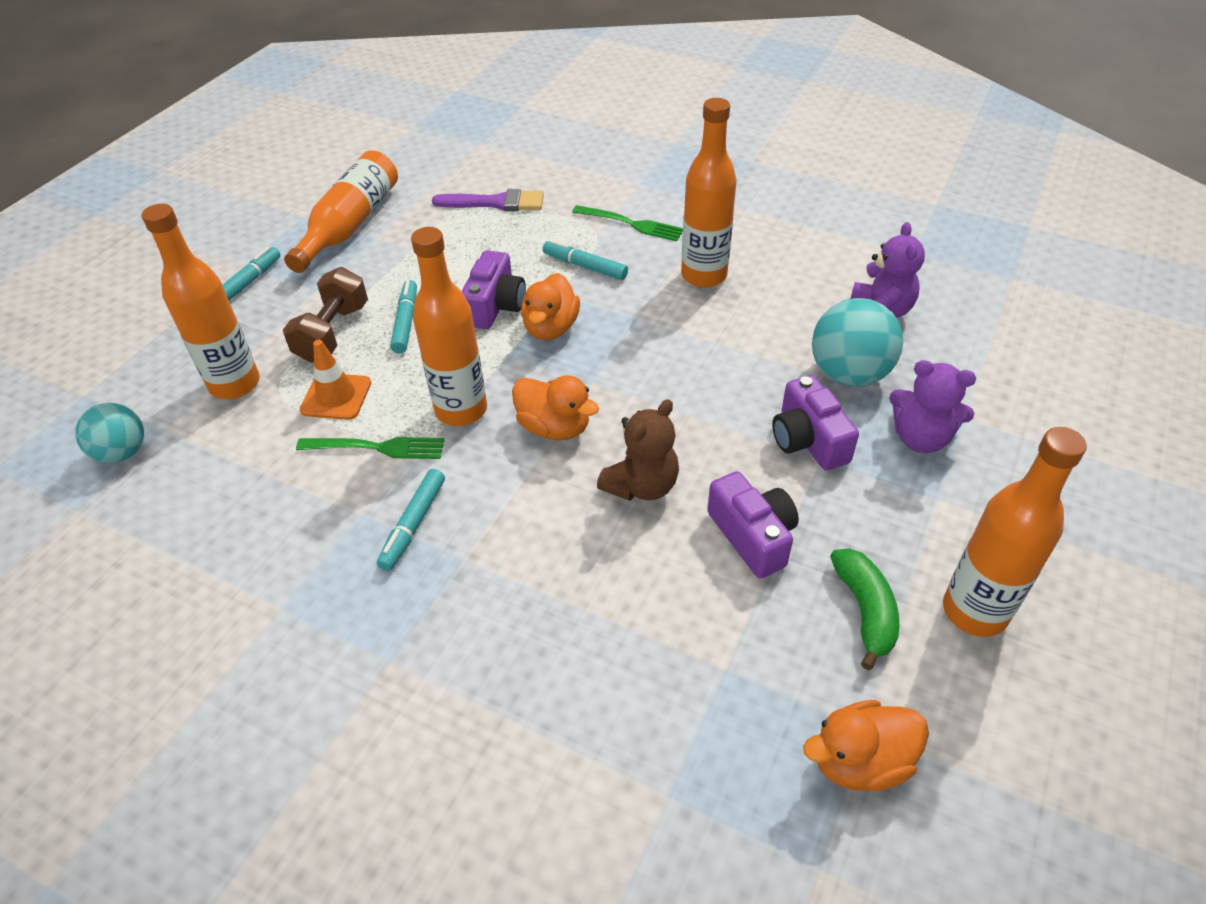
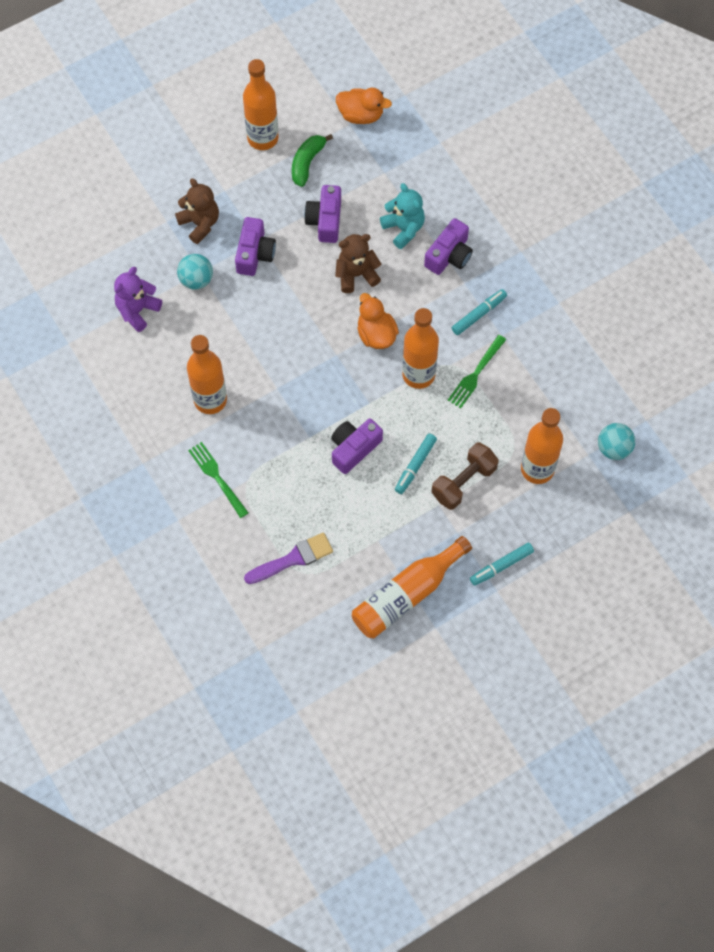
camera: 150 degrees left, 20 degrees up
(336, 396) = (483, 425): orange traffic cone -> none
(377, 447) = (476, 374): green fork -> green fork turned 90 degrees counterclockwise
(495, 203) = (293, 559): purple brush -> purple brush turned 120 degrees clockwise
(514, 587) = (449, 255): none -> purple camera
(551, 328) = (332, 409): orange duck -> none
(585, 266) = (276, 452): turquoise marker -> none
(619, 590) = (403, 228): none -> turquoise teddy bear
(849, 374) = (196, 280): turquoise ball -> turquoise ball, size x0.66
(920, 438) = (200, 223): purple teddy bear -> brown teddy bear

